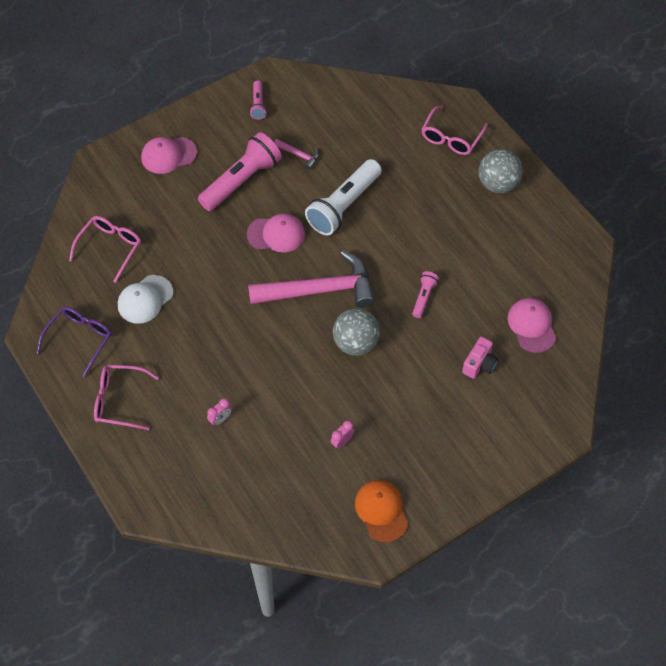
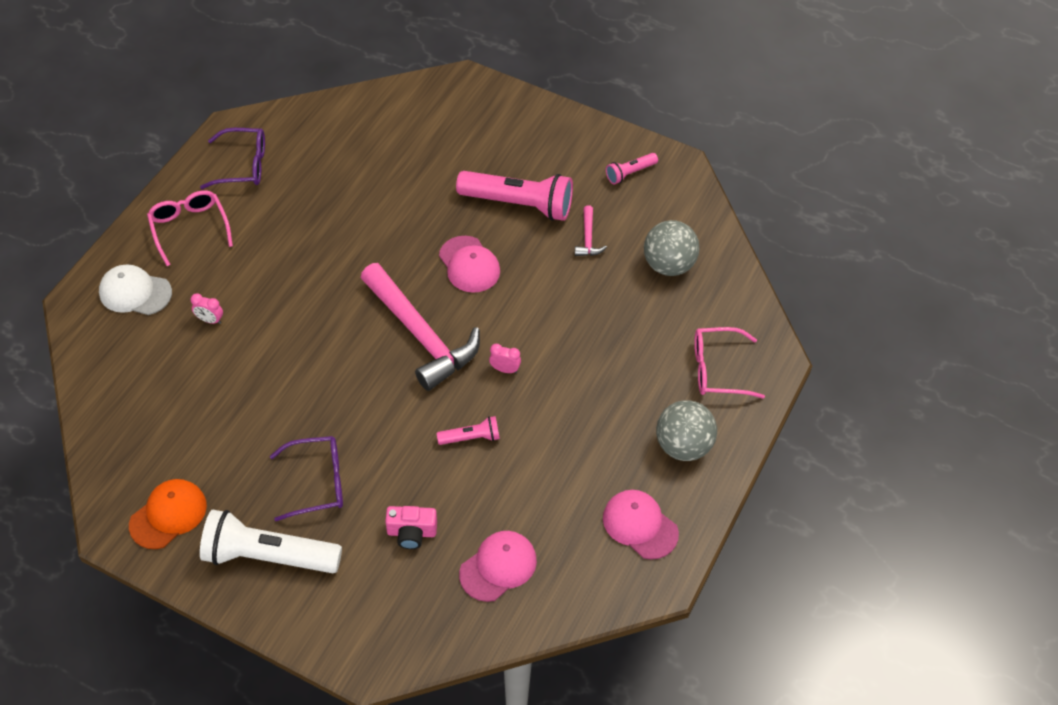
camera: 60 degrees right, 5 degrees down
(109, 248) = (364, 138): pink glasses -> none
(145, 299) = (319, 194): white cap -> white cap (135, 292)
(168, 155) = (509, 130): pink cap -> pink cap (640, 525)
(342, 441) = (237, 440): pink clock -> pink clock (505, 369)
(344, 205) = (548, 308): white flashlight -> white flashlight (268, 556)
(355, 343) = (371, 398): grey ball -> grey ball (668, 265)
(407, 405) = (316, 483): none -> purple glasses

